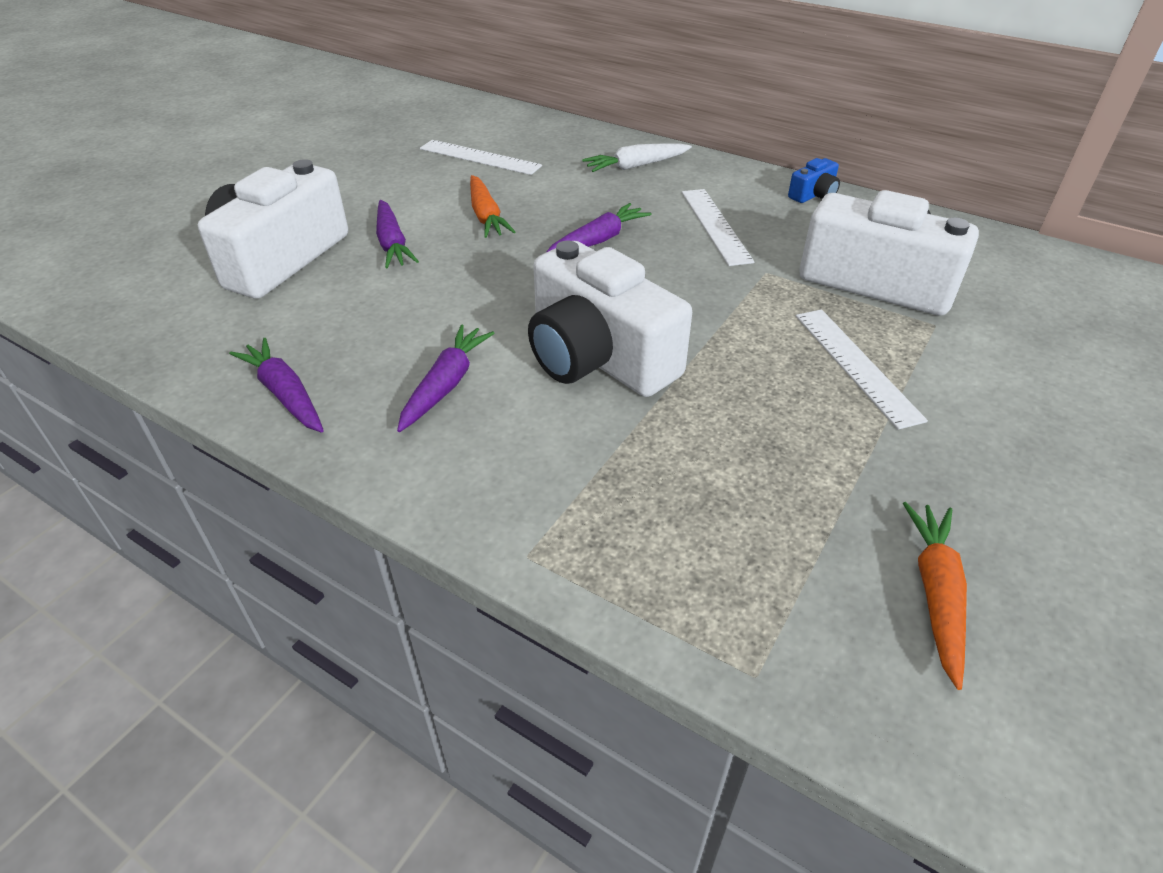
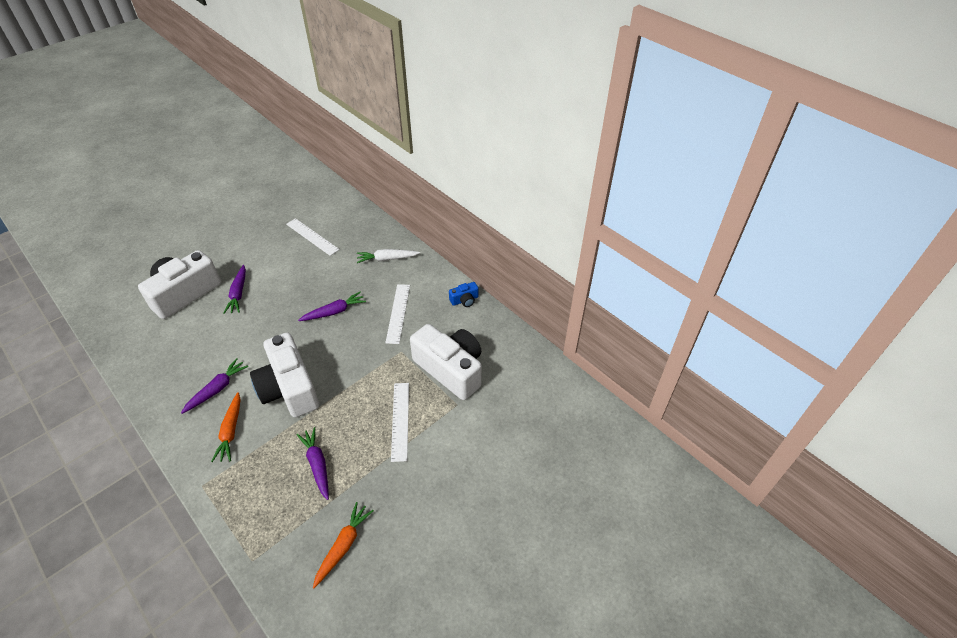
camera: 15 degrees right, 5 degrees up
(285, 394) = (151, 379): purple carrot -> purple carrot (317, 464)
(486, 216) = (291, 283): orange carrot -> orange carrot (231, 431)

